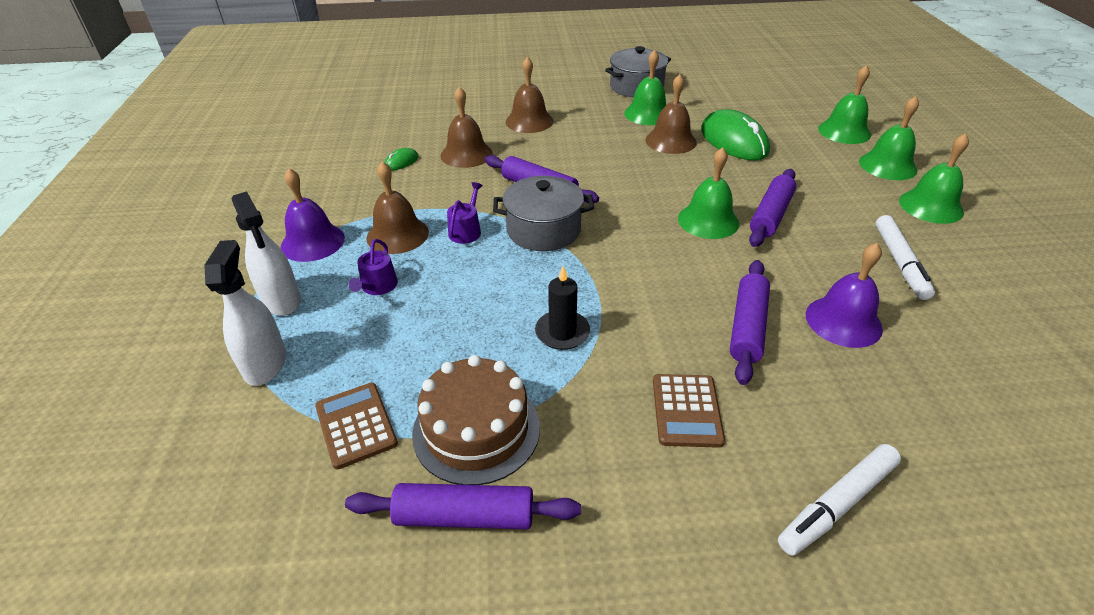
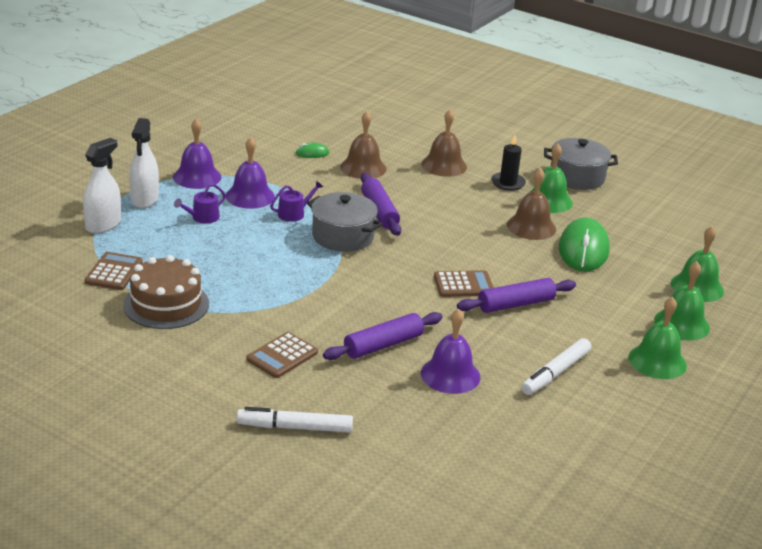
camera: 35 degrees right, 10 degrees down
(397, 235) = (250, 196): brown bell -> purple bell
(464, 516) = (117, 330): purple rolling pin -> none
(562, 332) = (271, 290): black candle -> black candle (508, 183)
(708, 220) = (463, 285): green bell -> brown calculator

